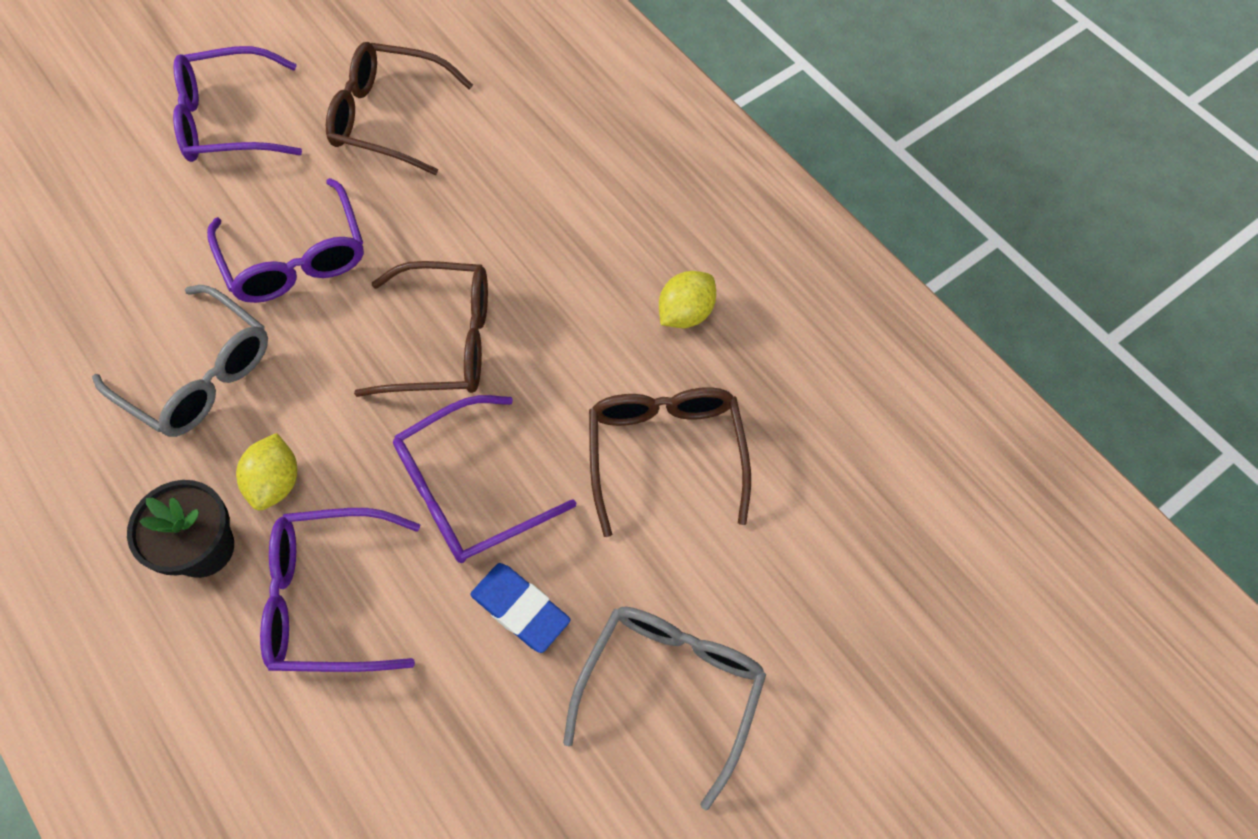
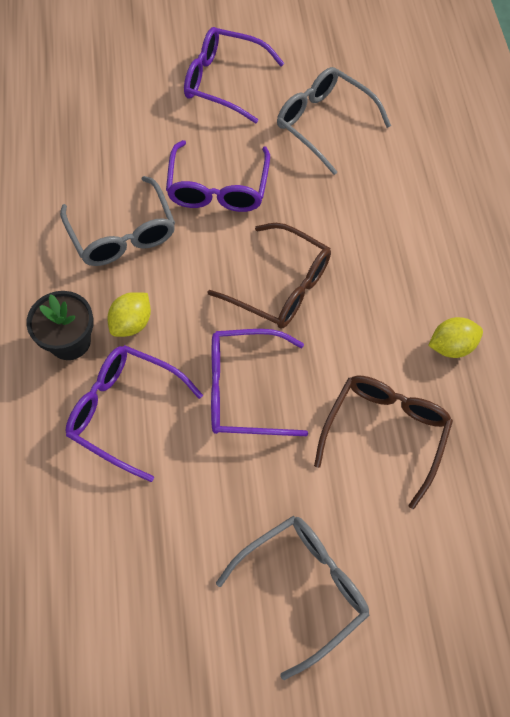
camera: 30 degrees right, 0 degrees up
(388, 117) = (324, 123): brown glasses -> grey glasses
(520, 609) = (235, 483): blue eraser -> none

